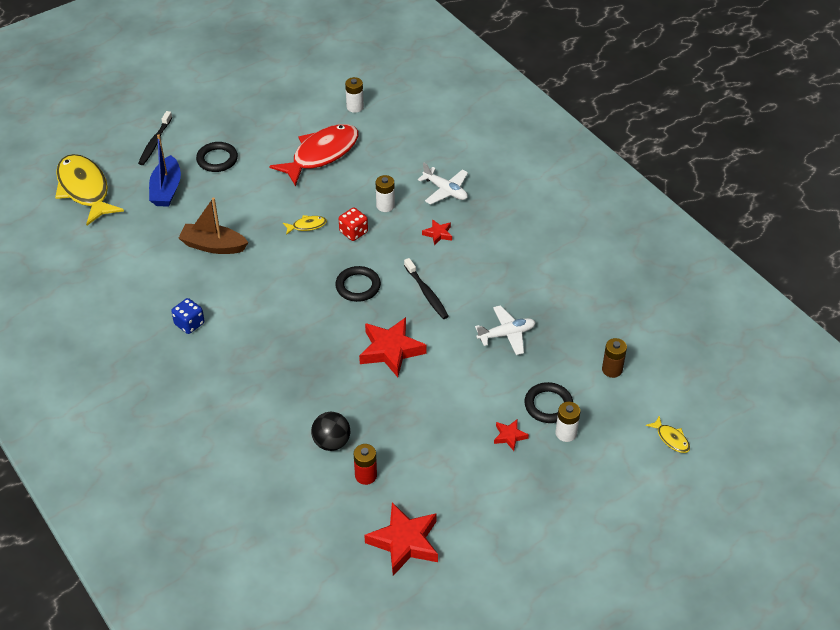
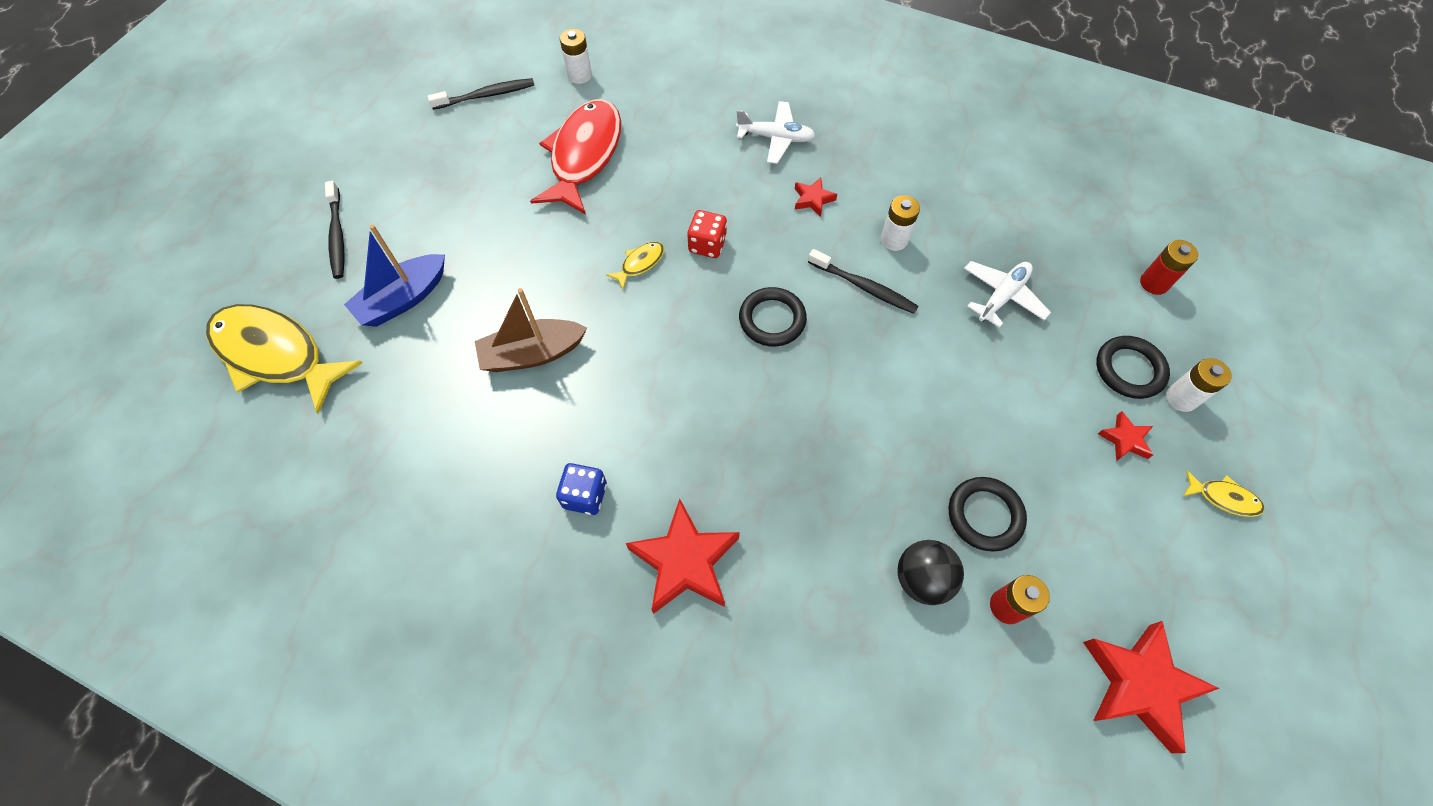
camera: 30 degrees left, 15 degrees up
(166, 189) = (403, 299): blue boat -> blue boat turned 75 degrees clockwise
(217, 159) = (446, 222): black ring -> black ring (985, 515)
(290, 97) = (486, 95): none -> black toothbrush
(385, 206) = (719, 190): white battery -> white battery (894, 240)
(391, 350) = (886, 392): red star -> red star (685, 561)
(612, 369) = (1154, 283): brown battery -> red battery
(671, 439) = (1292, 341): yellow fish -> yellow fish (1223, 498)

